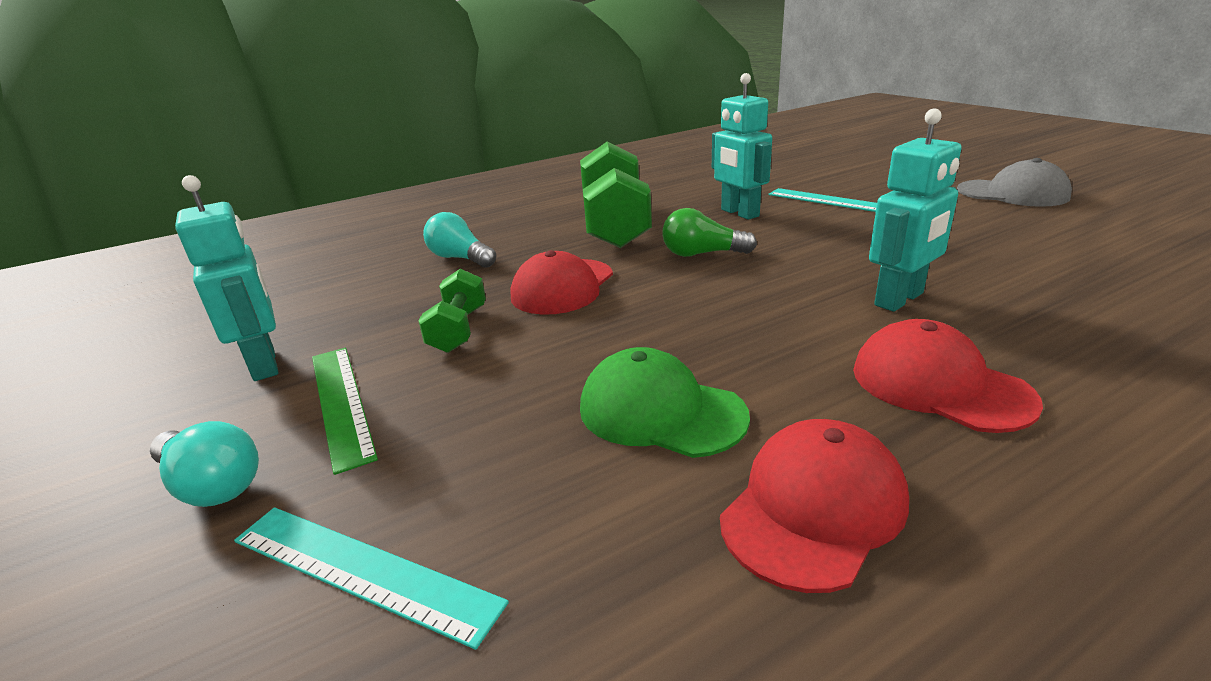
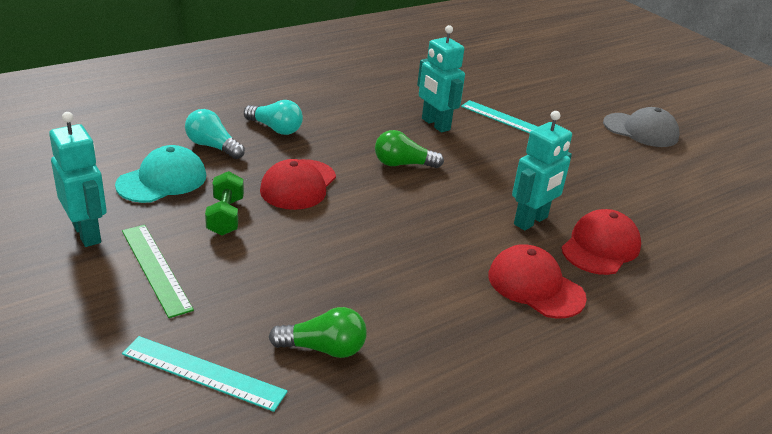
camera: 10 degrees left, 5 degrees up
(212, 485) = (90, 319): turquoise light bulb -> turquoise light bulb (275, 129)
(387, 297) = (162, 180): none -> turquoise cap
(584, 512) = (323, 348): none -> green light bulb
(615, 224) = (336, 124): green dumbbell -> none
(661, 411) = (368, 291): green cap -> none
(814, 508) = (448, 353): red cap -> red cap (600, 247)

